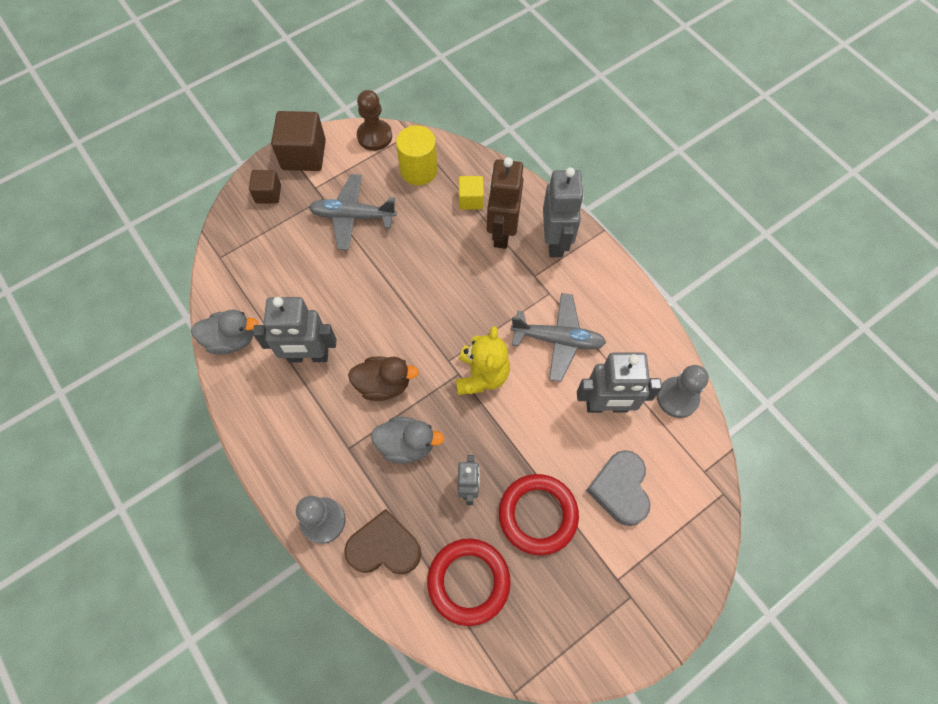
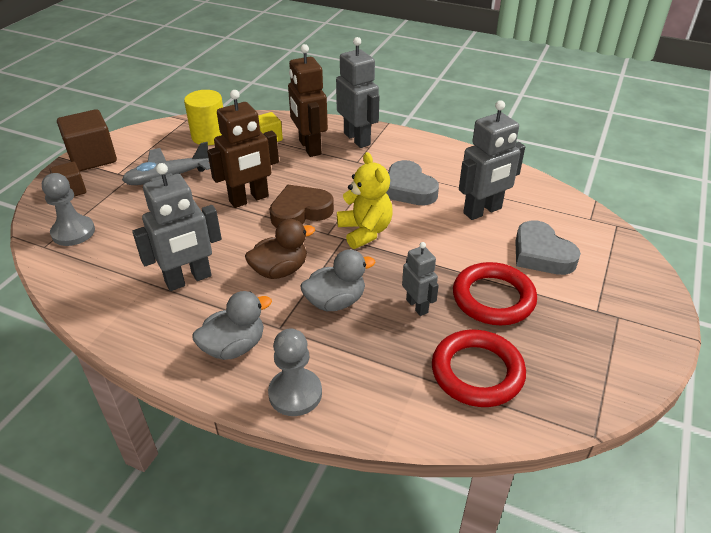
camera: 30 degrees left, 25 degrees down
(231, 340) = (95, 298): grey duck -> grey duck (234, 347)
(374, 136) = (154, 130): brown pawn -> none
(384, 547) = (375, 385): brown heart -> brown heart (300, 212)
(407, 280) = (249, 199): none -> brown robot
(557, 340) = (409, 189): grey plane -> grey heart
(677, 398) = (529, 187): grey pawn -> grey pawn (73, 232)

